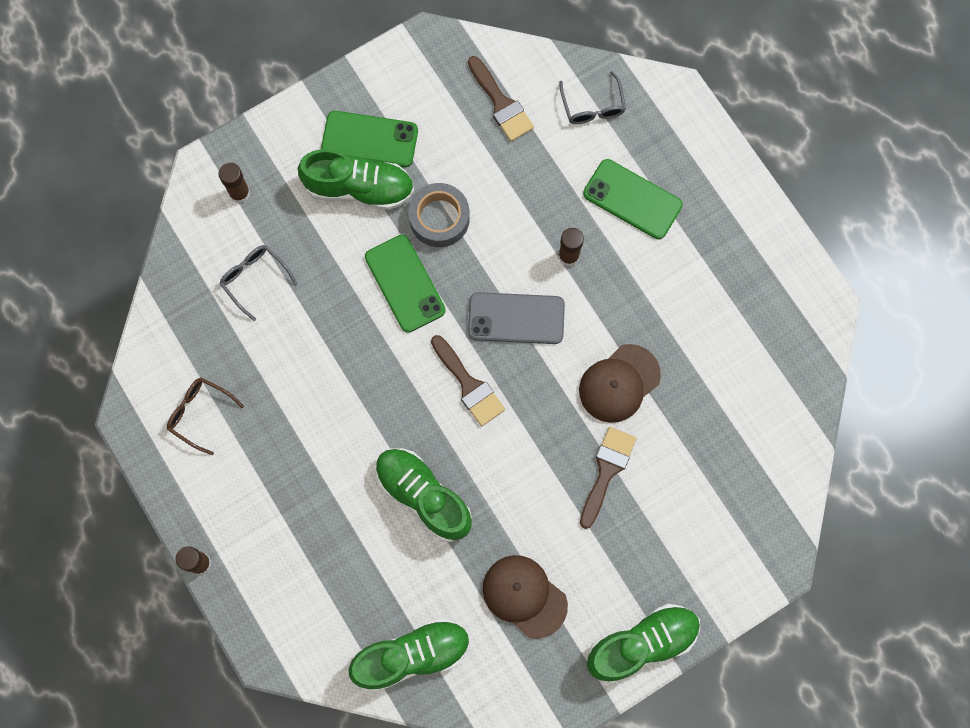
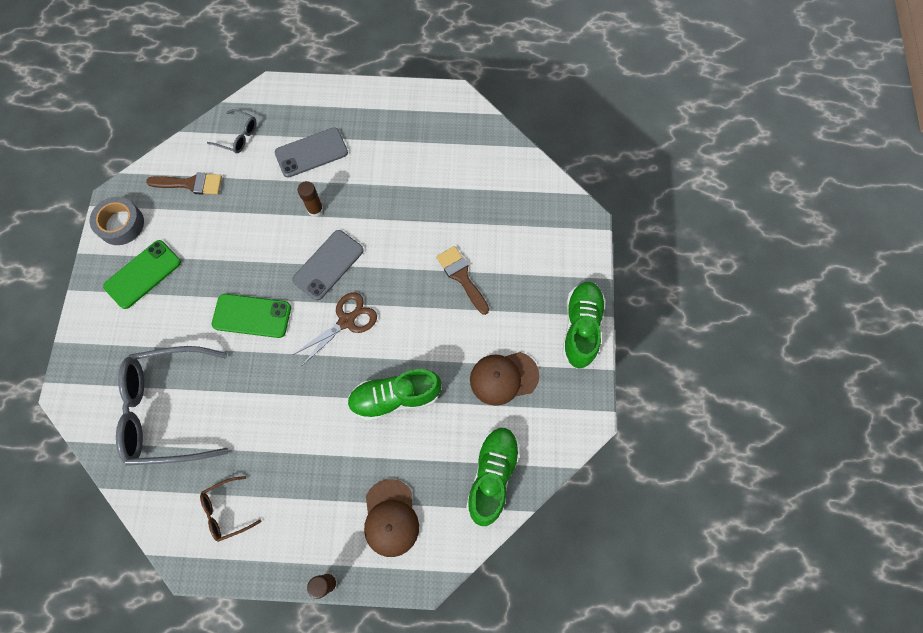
camera: 55 degrees left, 5 degrees down
(239, 193) = (103, 380): brown glue stick -> none
(254, 279) = (168, 409): grey glasses -> grey glasses, size x2.19
(359, 188) = (168, 302): green shoe -> none
(439, 218) = (229, 267): grey tape -> grey tape (121, 224)
(469, 385) = (347, 321): brown brush -> brown scissors
(619, 383) = (414, 234): brown cap -> brown cap (390, 518)
(632, 199) = (311, 153): green phone -> grey phone

